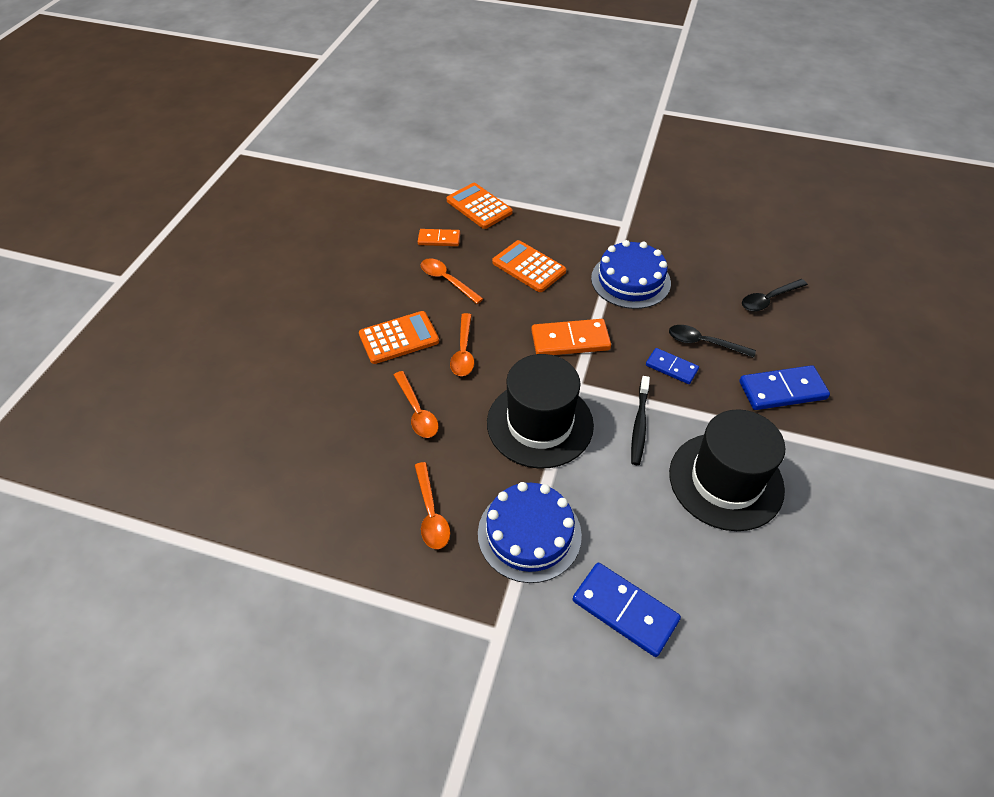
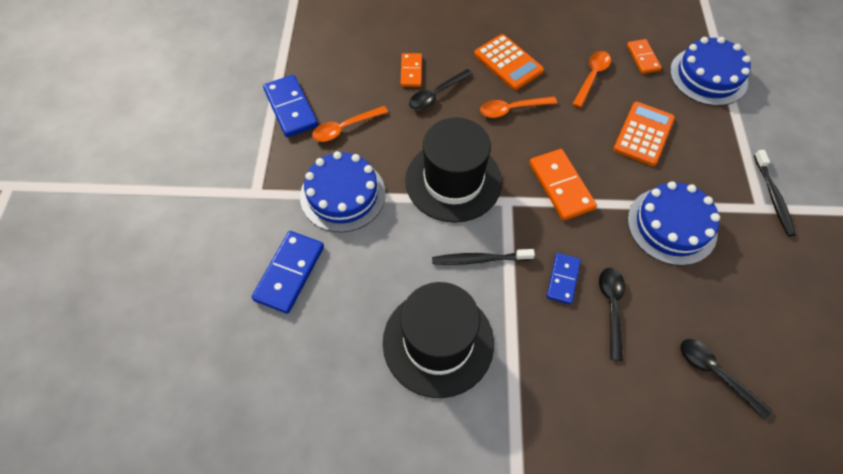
camera: 75 degrees right, 10 degrees up
(371, 427) = (411, 71): none -> orange domino
(417, 411) = (436, 95): orange spoon -> black spoon
(479, 206) = (708, 76): orange calculator -> blue cake
(616, 214) = (773, 196): none -> black toothbrush
(782, 390) = (575, 393): blue domino -> blue domino (291, 108)

